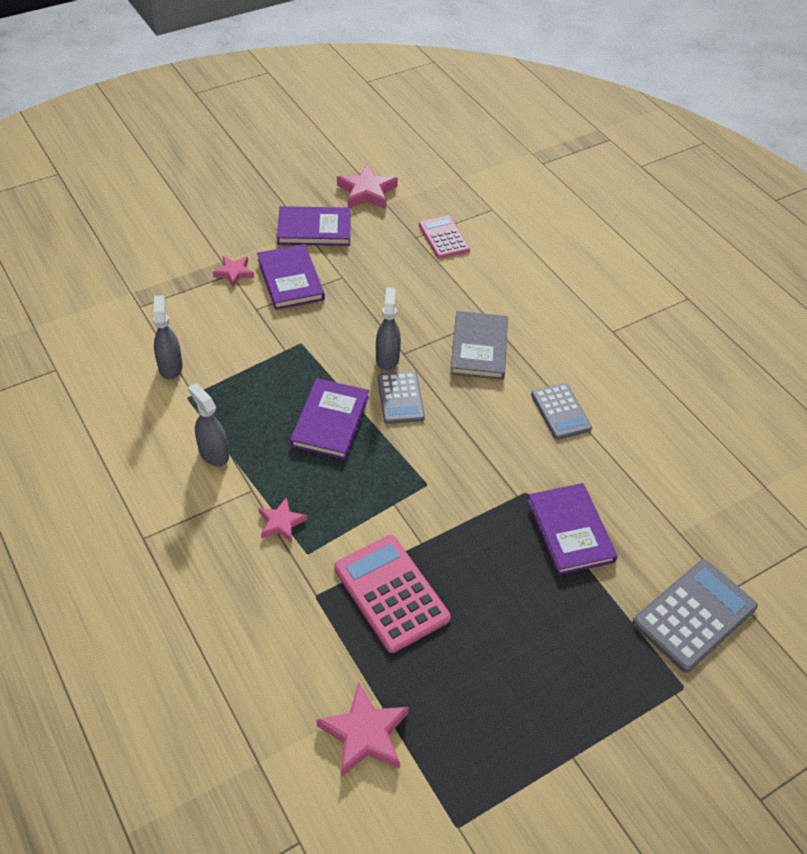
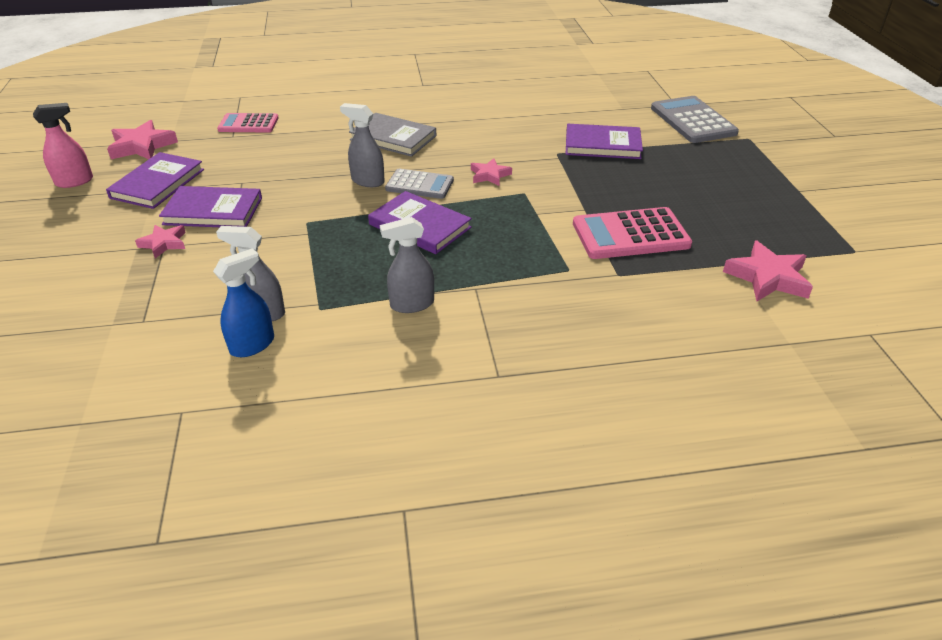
camera: 65 degrees left, 10 degrees down
(132, 376) = (253, 345): none -> blue spray bottle
(281, 523) = (525, 278): pink star -> pink star (489, 175)
(294, 183) = (75, 181): none -> pink spray bottle
(560, 412) = (486, 122): grey calculator -> none

